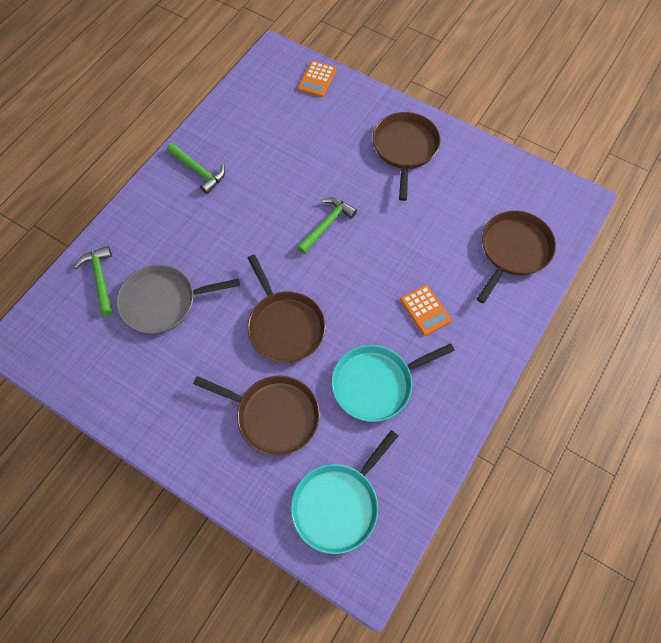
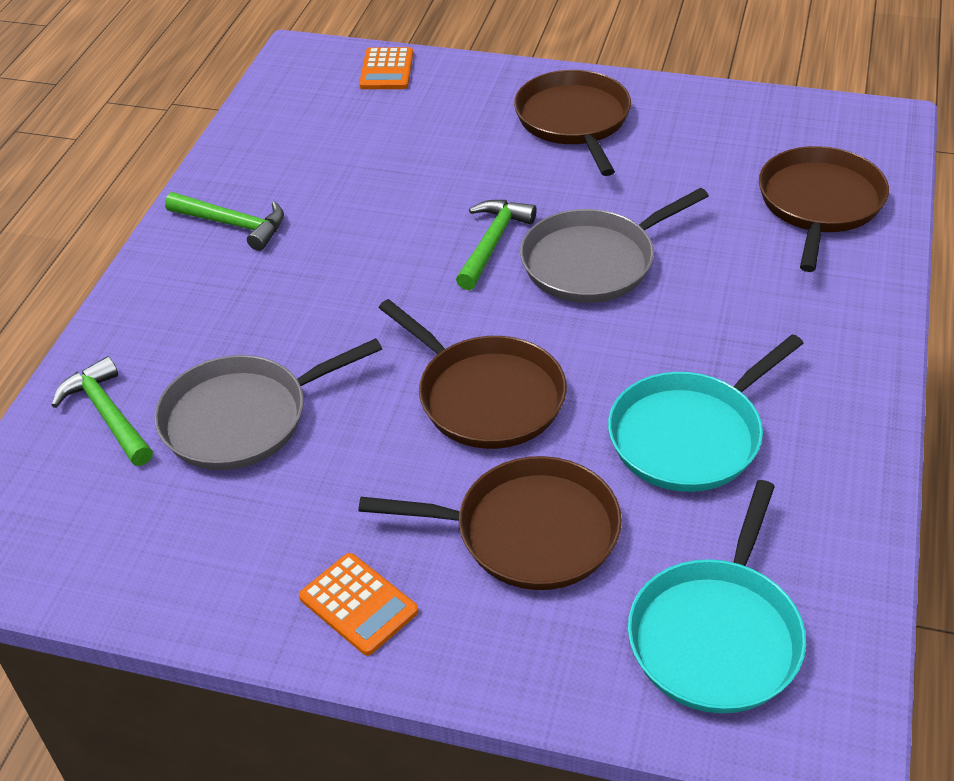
camera: 15 degrees left, 20 degrees down
(374, 254) = (593, 262): none -> grey pan
(425, 310) = (719, 314): orange calculator -> orange calculator (358, 604)

